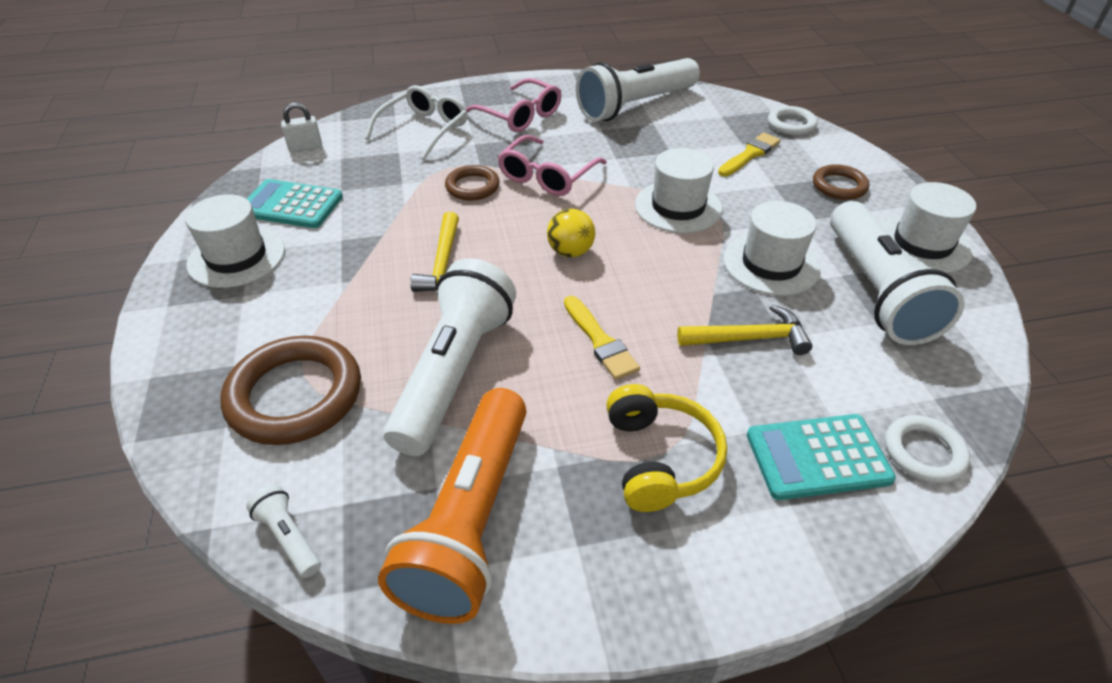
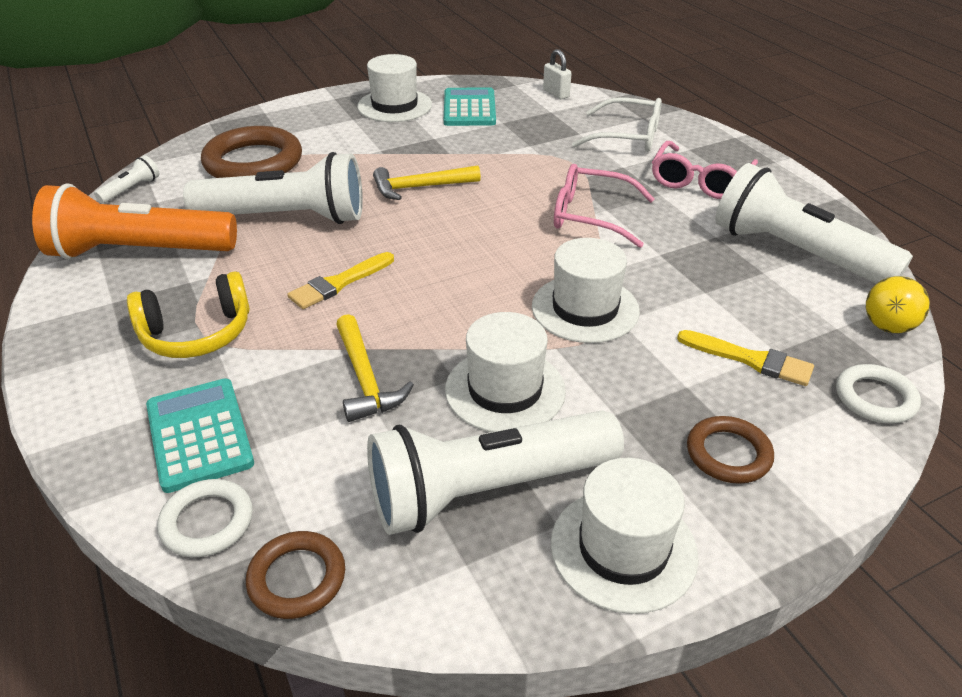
camera: 75 degrees right, 5 degrees down
(472, 187) = (545, 179): brown ring -> brown ring (297, 578)
(570, 252) = (466, 248): yellow ball -> yellow ball (887, 326)

